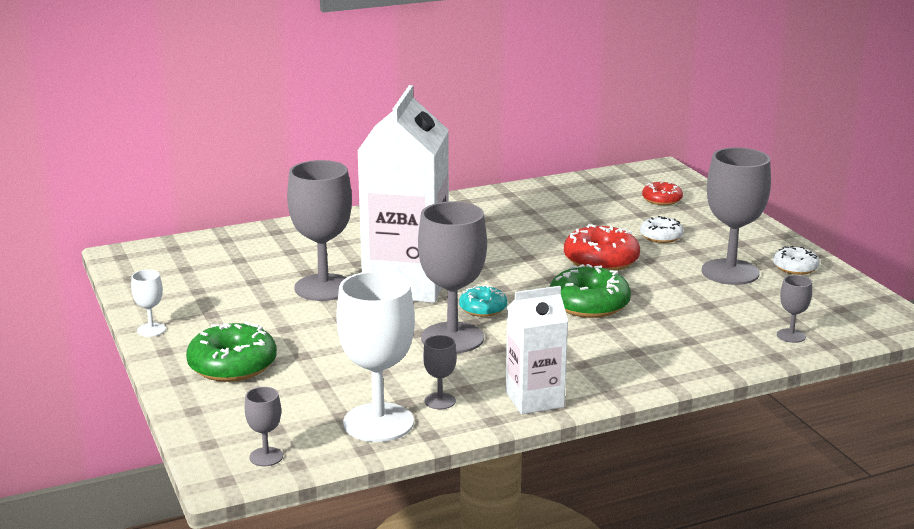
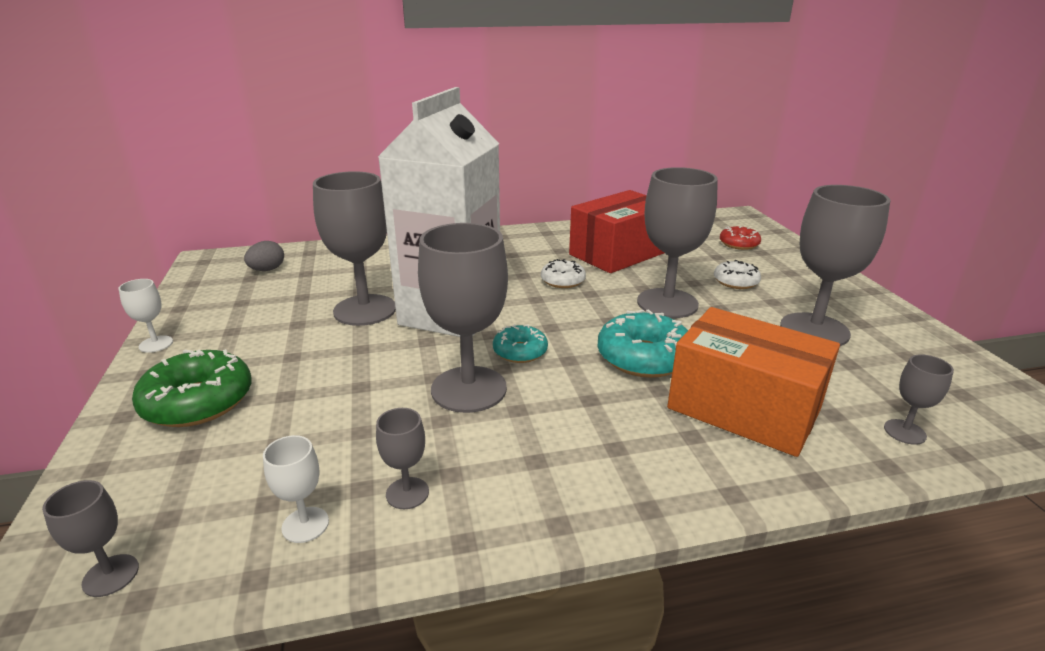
camera: 10 degrees right, 5 degrees up
(197, 260) = (267, 270): none -> grey egg
(378, 423) = (305, 525): white goblet -> white goblet, size x0.45
(534, 399) = (536, 507): white carton -> none
(544, 217) = (618, 253): none -> red box
(589, 304) = (643, 357): green donut -> turquoise donut
(601, 260) = (667, 303): red donut -> grey goblet
(673, 332) = (743, 408): none -> orange box
(795, 267) = (893, 331): white donut -> white donut (563, 281)

